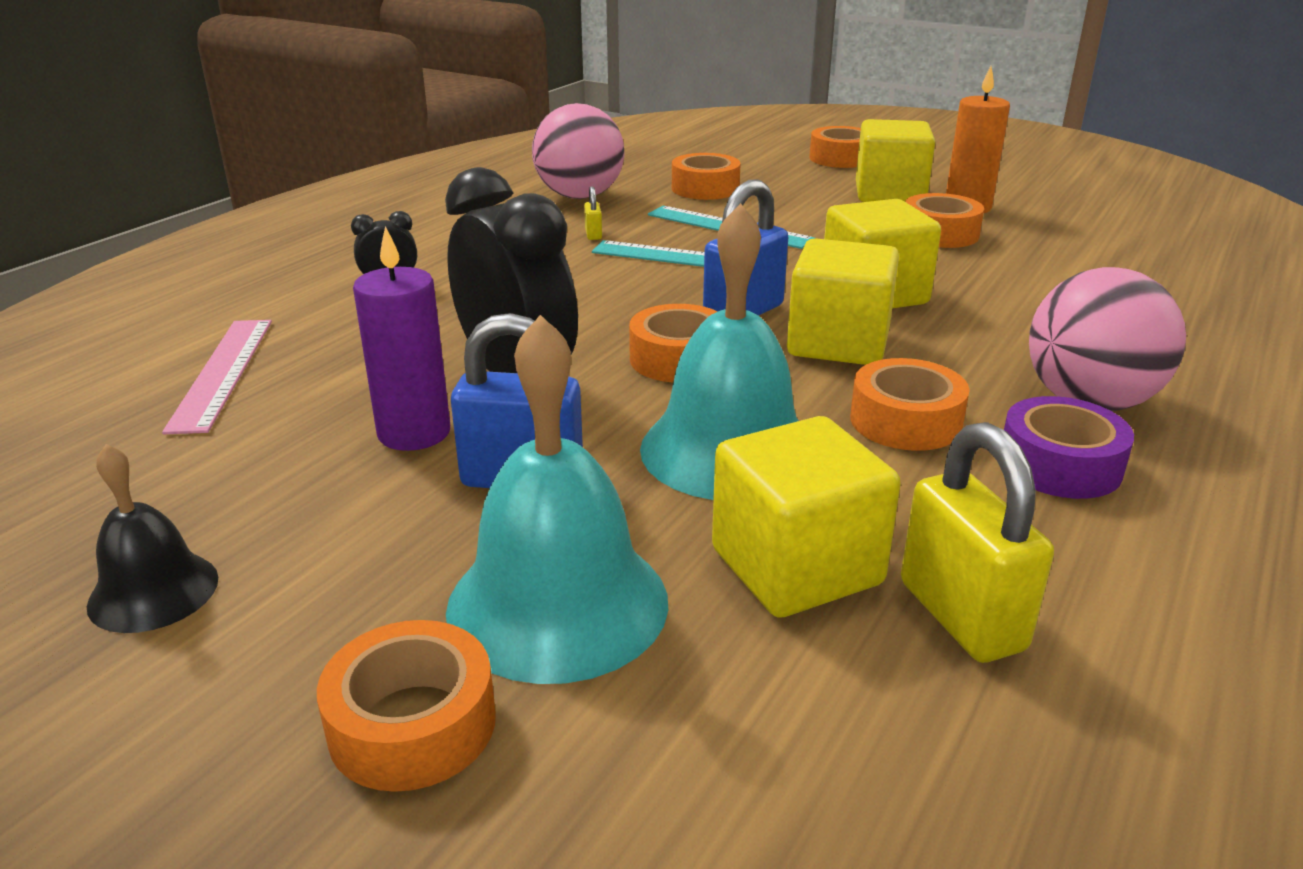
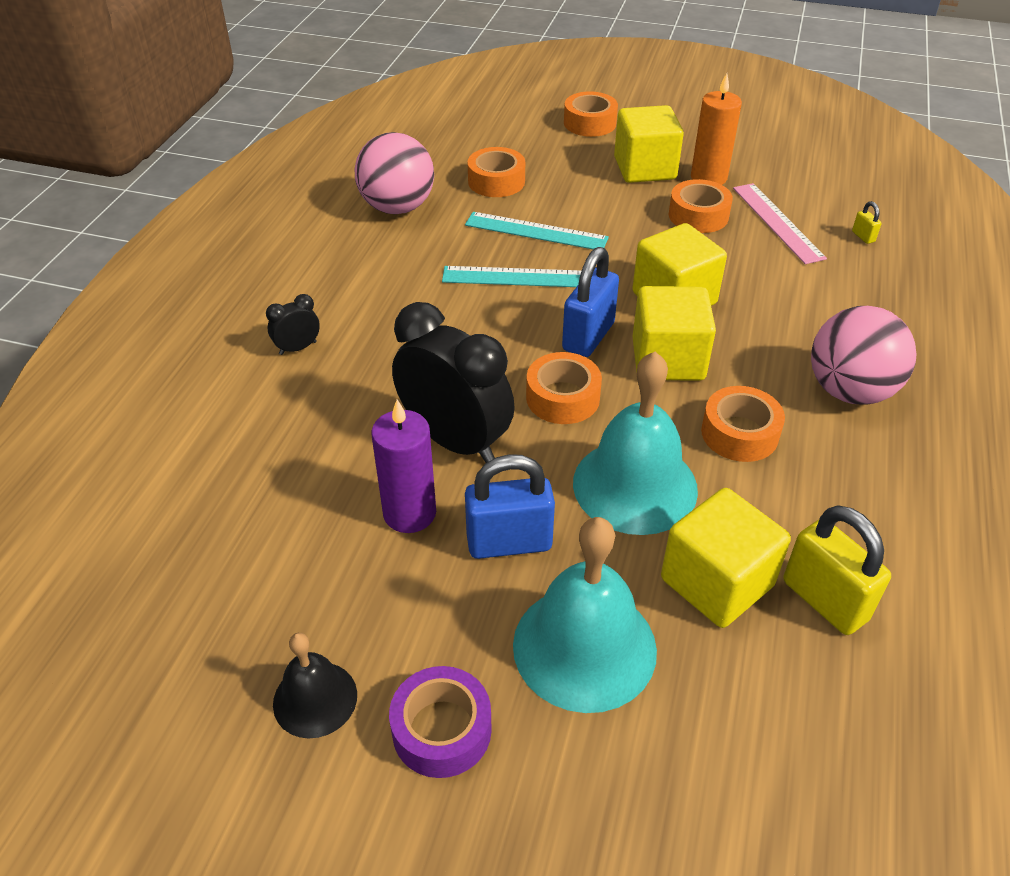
camera: 15 degrees left, 15 degrees up
(222, 372) = (225, 478): pink ruler -> pink ruler (777, 222)
(412, 724) = (543, 760): orange tape -> none
(593, 235) = (432, 258): yellow padlock -> yellow padlock (863, 237)
(1059, 465) = (846, 456): purple tape -> purple tape (442, 730)

